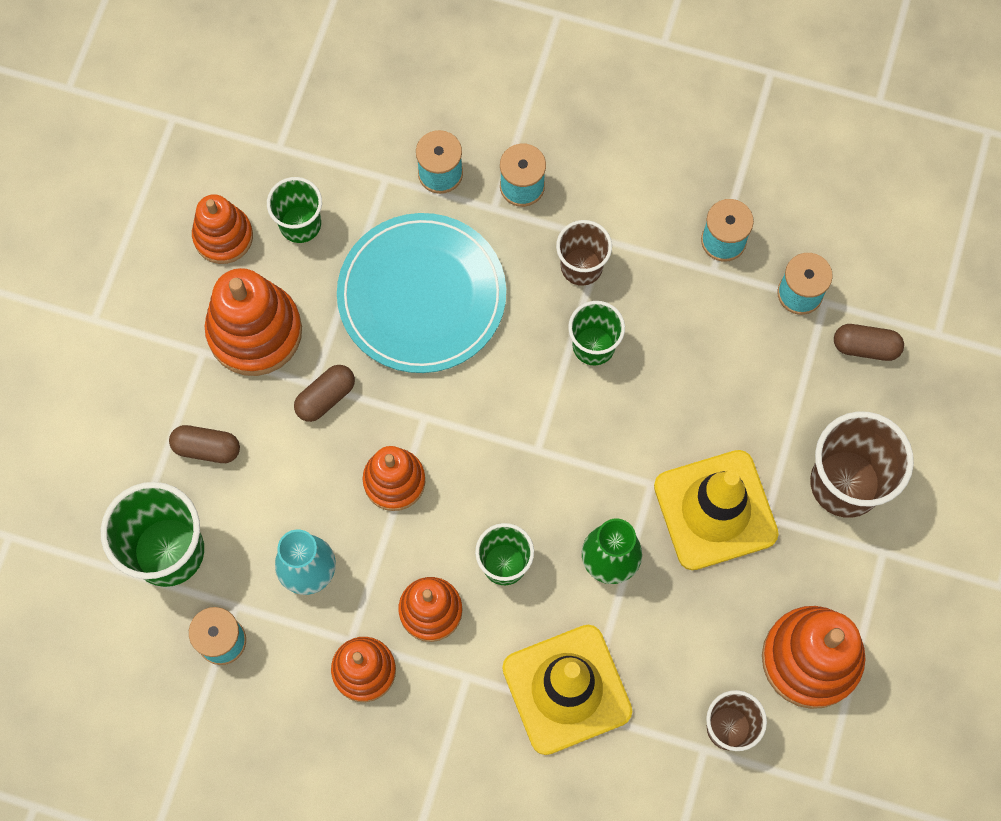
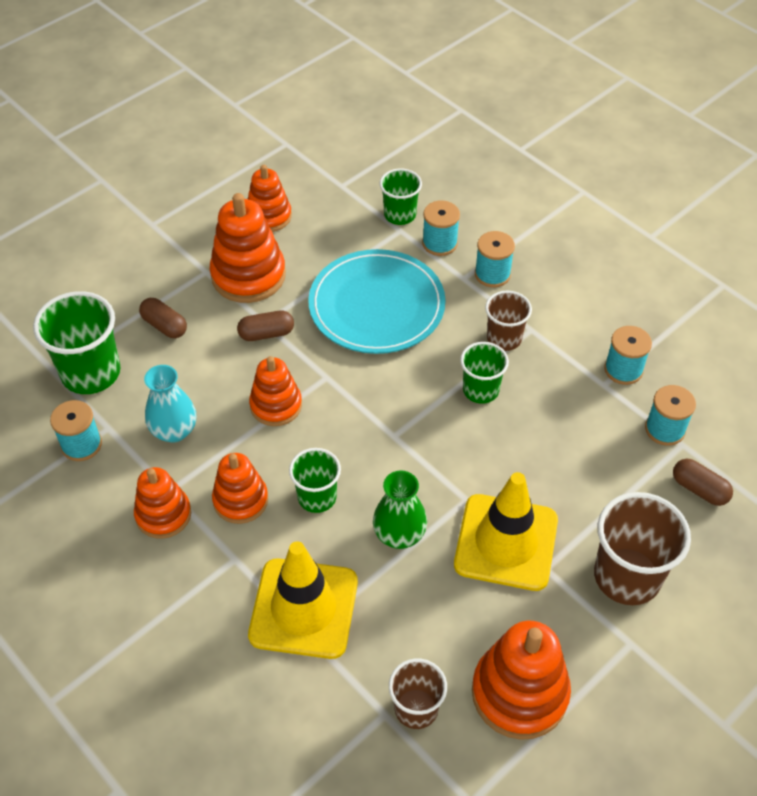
camera: 30 degrees right, 20 degrees down
(300, 224) = (324, 231): green cup -> green cup (400, 215)

